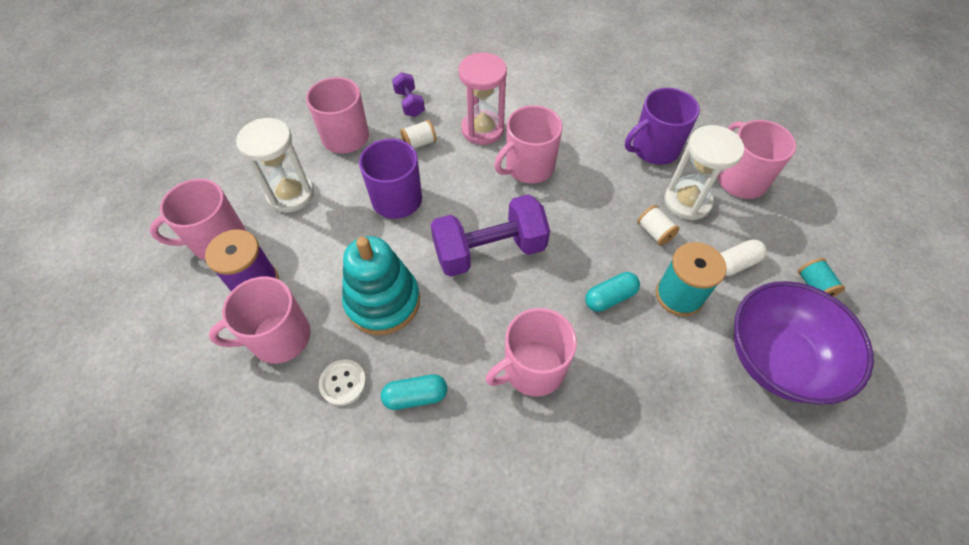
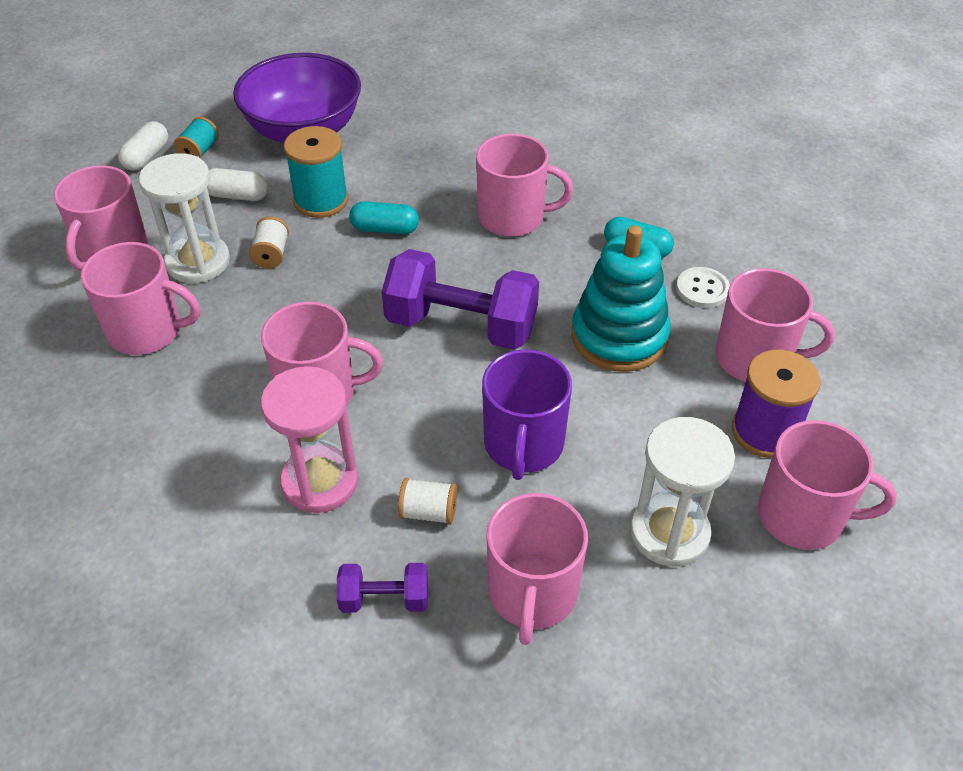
camera: 145 degrees left, 10 degrees down
(409, 103) = (384, 599): purple dumbbell -> purple dumbbell turned 75 degrees clockwise
(654, 149) = (147, 331): purple mug -> pink mug
(836, 258) = (147, 157): none -> white capsule

